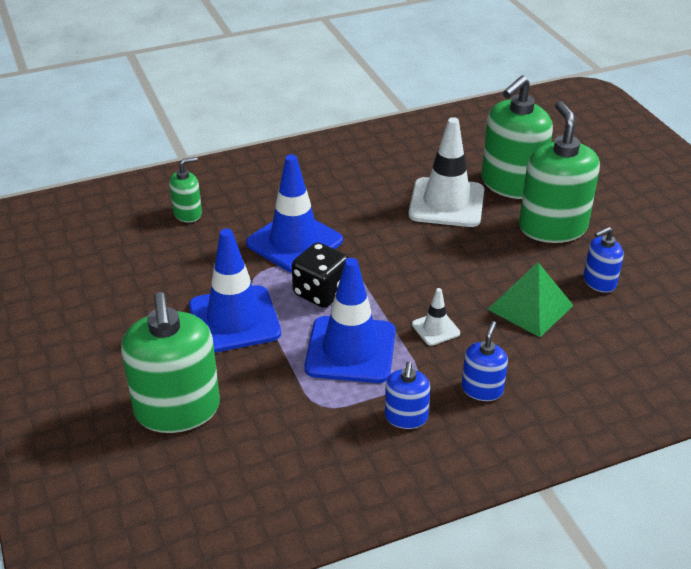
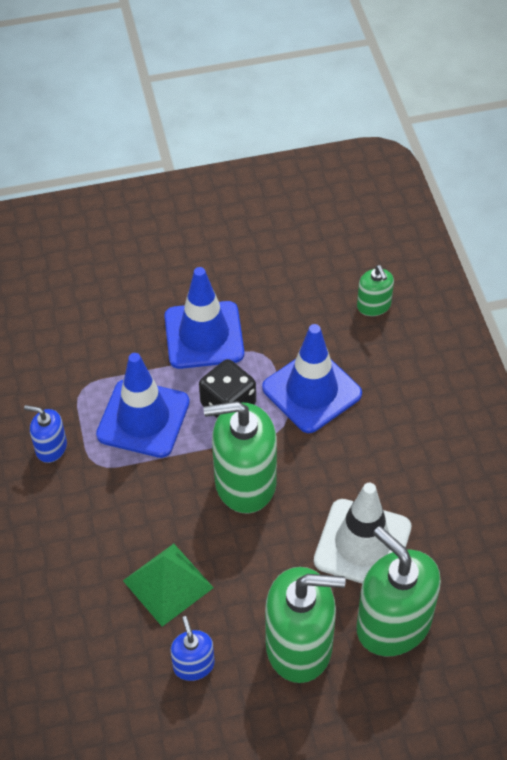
camera: 100 degrees right, 15 degrees up
(177, 409) = (104, 293): green soap dispenser -> green soap dispenser (245, 482)
(435, 329) = (155, 492): white traffic cone -> none
(482, 389) = (67, 513): blue soap dispenser -> none

